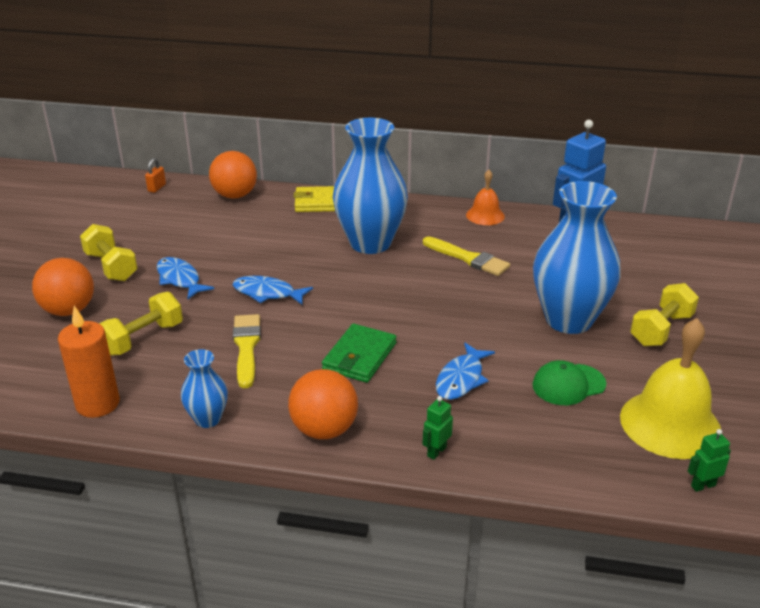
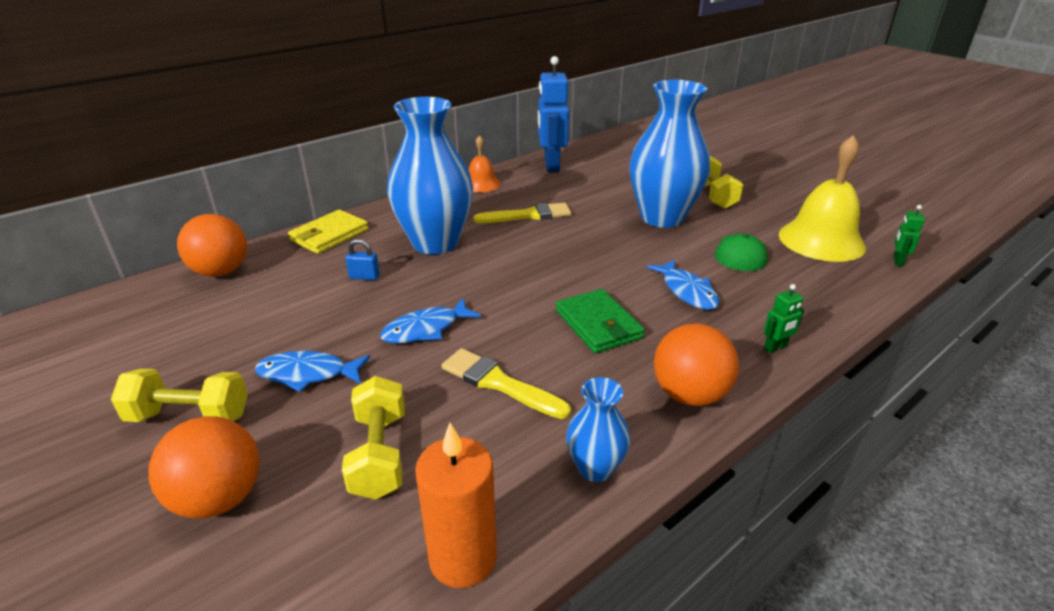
camera: 50 degrees left, 0 degrees up
(157, 188) = (98, 311): orange padlock -> none
(293, 242) = (364, 277): none -> blue padlock
(436, 451) = (775, 347): green robot -> green robot turned 105 degrees counterclockwise

